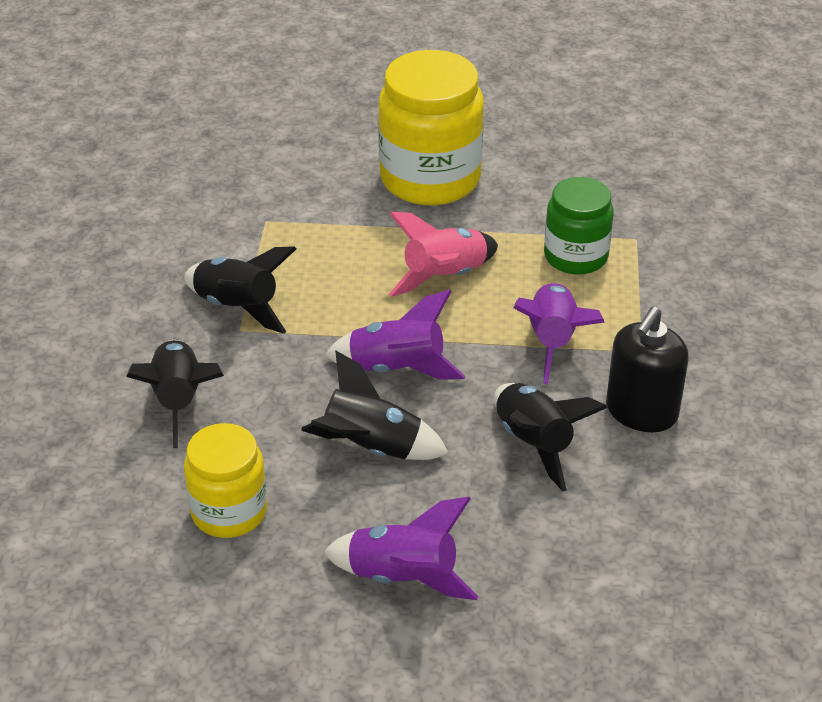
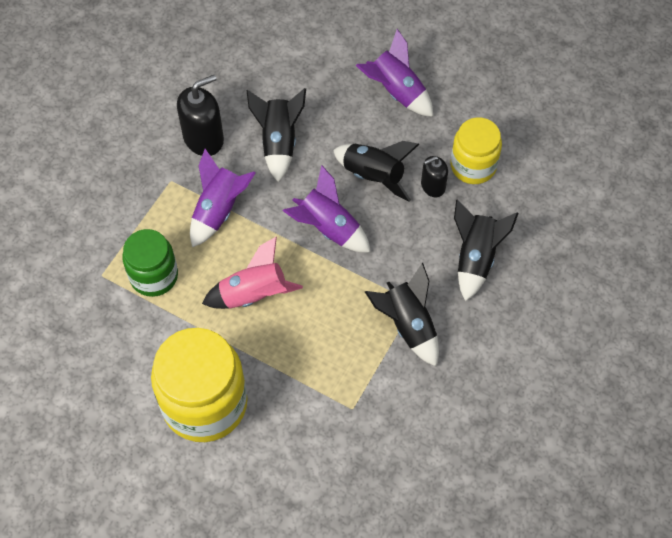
camera: 155 degrees left, 20 degrees up
(278, 464) = (432, 186): none -> black soap dispenser

